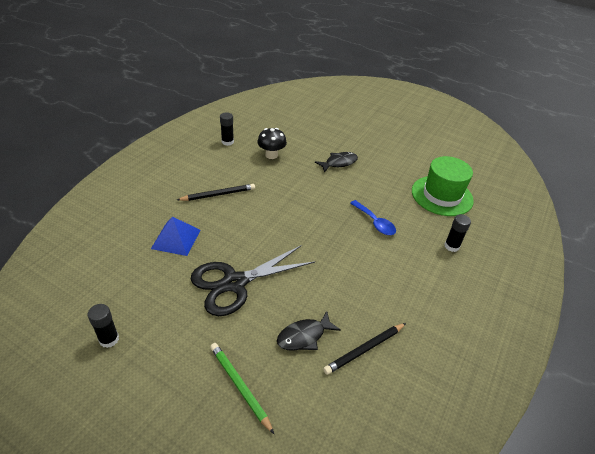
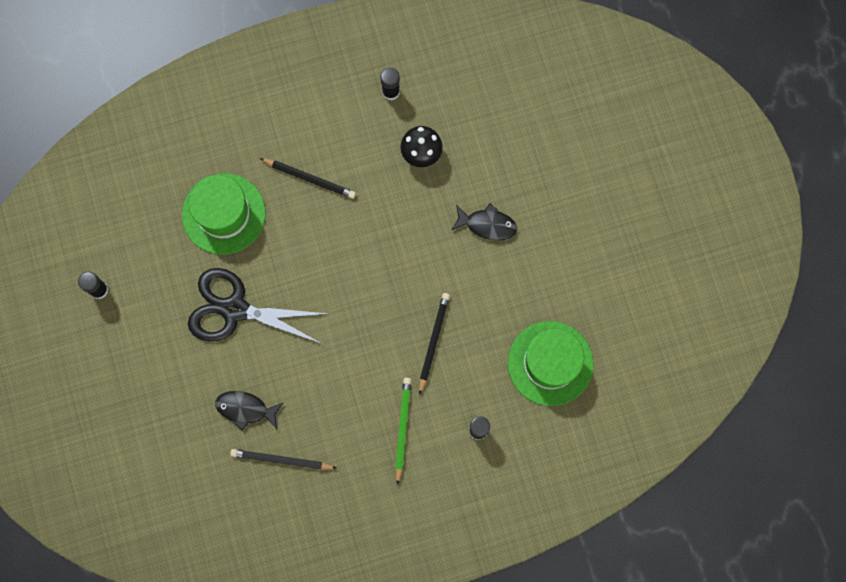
camera: 45 degrees right, 35 degrees up
(176, 239) = (223, 214): blue pyramid -> green hat
(239, 386) = (162, 410): green pencil -> green pencil (402, 428)
(375, 222) = (433, 341): blue spoon -> black pencil

